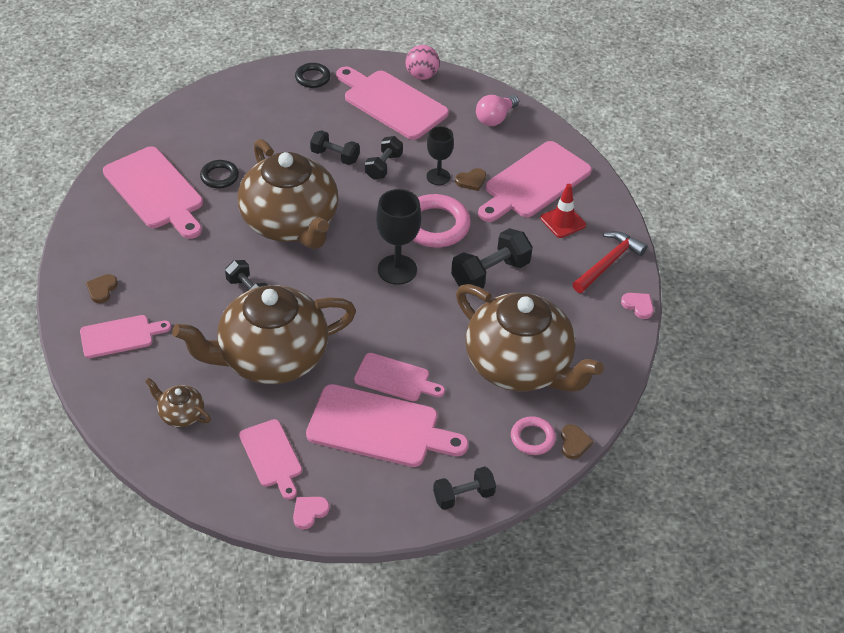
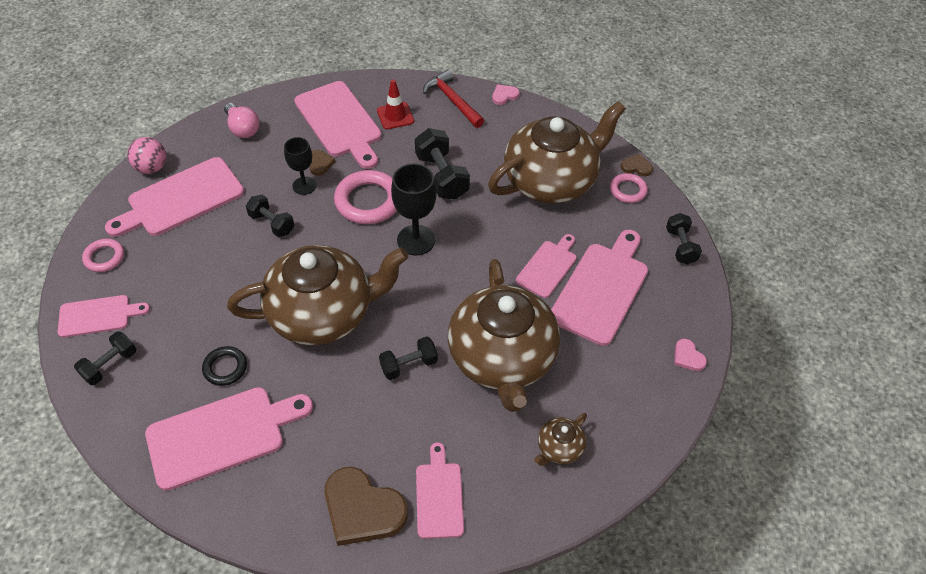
camera: 75 degrees left, 5 degrees up
(102, 289) = (362, 509): brown heart -> brown heart, size x2.14
(272, 456) = (622, 376): pink cutting board -> pink cutting board (98, 316)
(312, 78) = (104, 257): black ring -> pink ring
(335, 156) = (239, 260): black dumbbell -> black dumbbell (110, 365)

